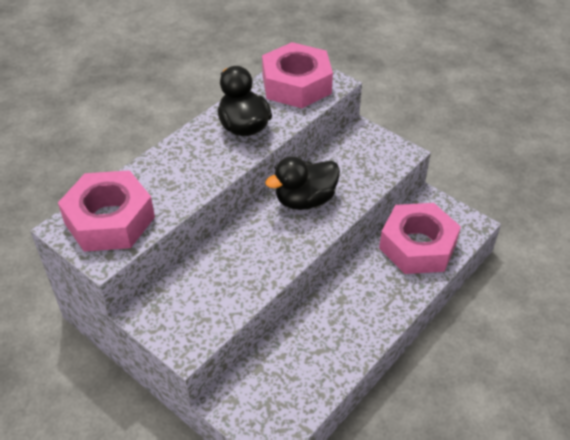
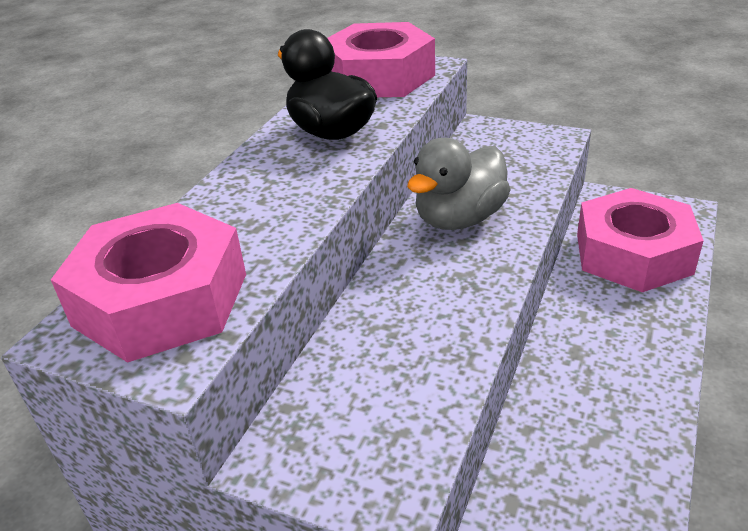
camera: 15 degrees left, 10 degrees down
(305, 200) = (459, 219): black duck -> grey duck

